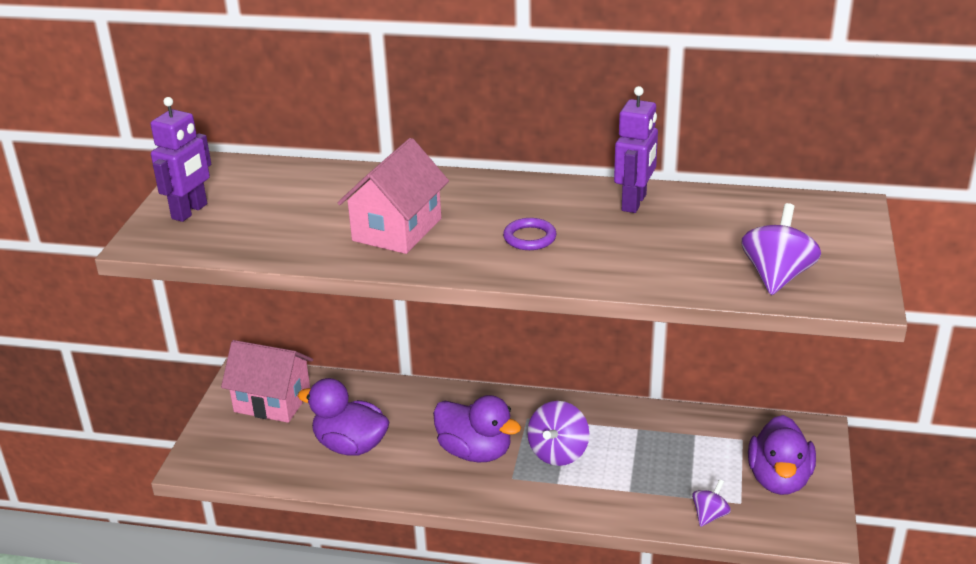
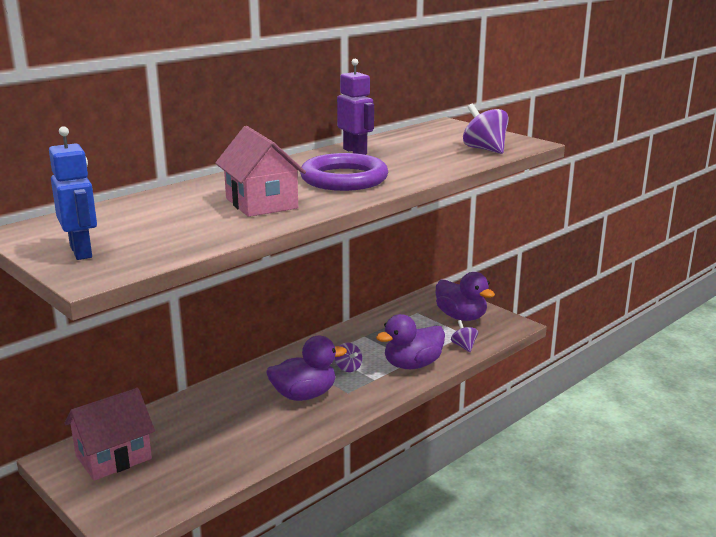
camera: 55 degrees left, 10 degrees down
(190, 211) = (81, 252): purple robot -> blue robot
(350, 445) = (222, 441): purple duck -> purple duck (412, 365)
(529, 238) = (344, 179): purple ring -> purple ring, size x2.14
(558, 452) = (348, 368): purple spinning top -> purple spinning top, size x0.60

